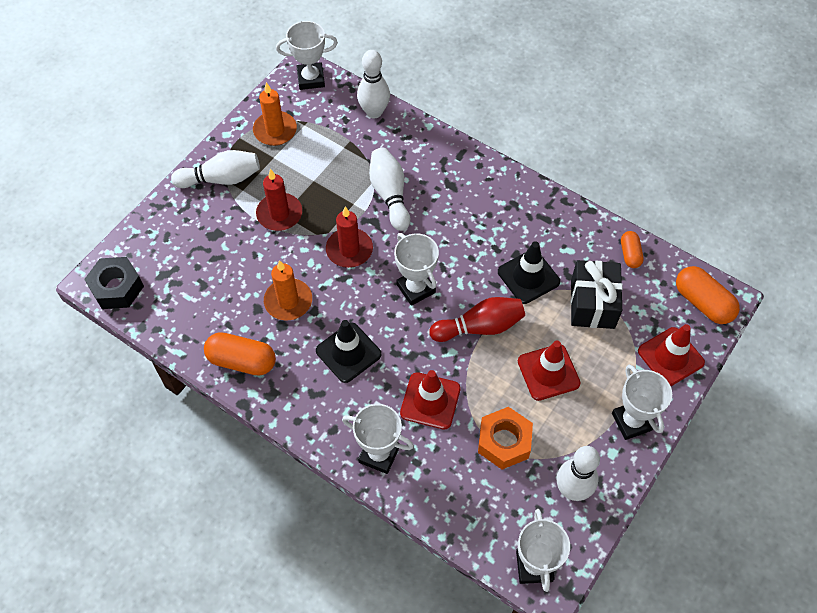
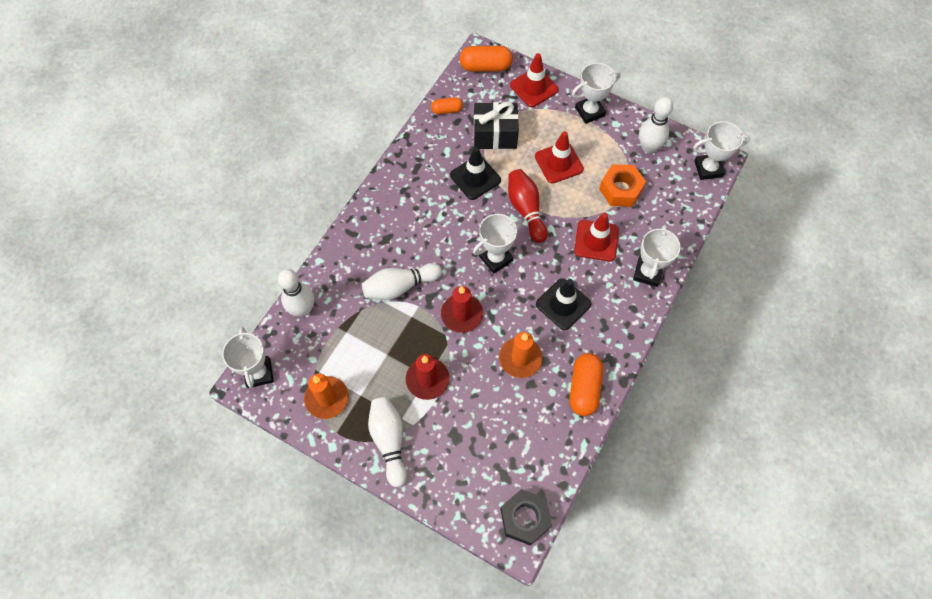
camera: 95 degrees left, 5 degrees up
(703, 303) = (485, 67): orange capsule -> orange capsule turned 45 degrees clockwise

